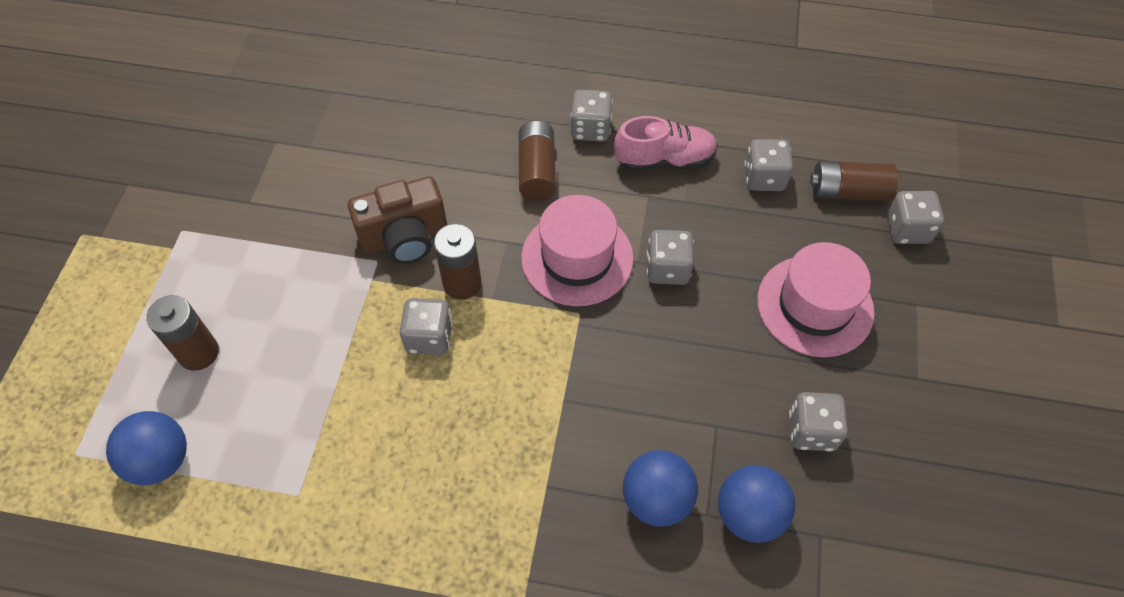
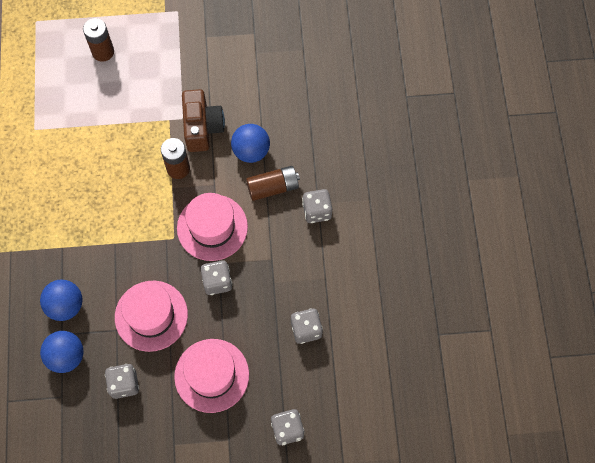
camera: 75 degrees right, 10 degrees up
(161, 460) = (40, 60): blue ball -> blue ball (251, 151)
(405, 237) = (202, 128): brown camera -> brown camera turned 150 degrees counterclockwise
(429, 337) = (138, 162): grey dice -> none
(664, 160) = (304, 263): pink shoe -> none
(703, 369) = (151, 316): none -> pink hat
(848, 191) = (310, 386): brown battery -> none

